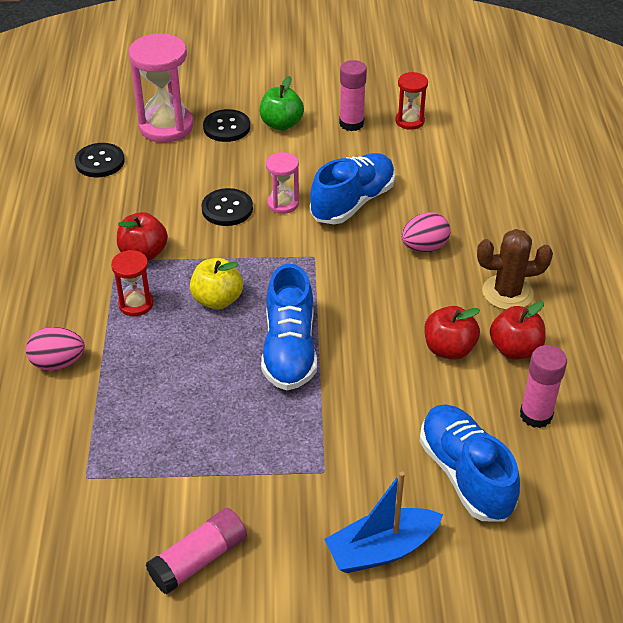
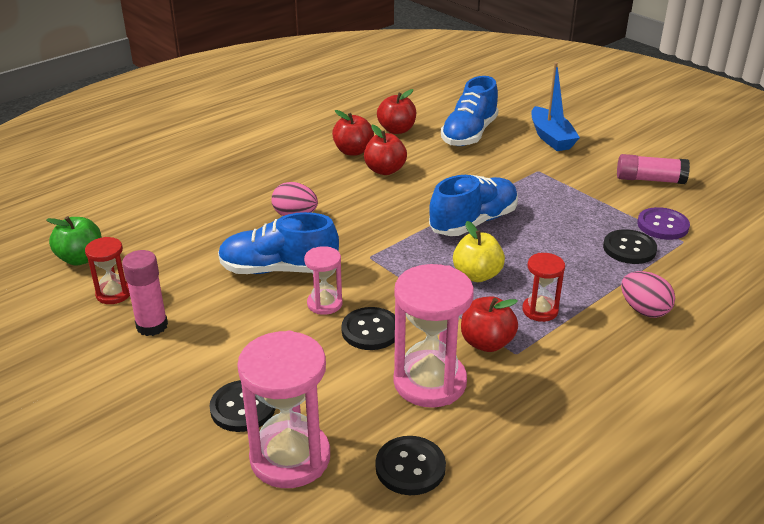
camera: 130 degrees left, 10 degrees down
(123, 485) = (662, 225): none -> purple button
(127, 425) = (629, 248): none -> black button
(147, 206) = (430, 382): none -> pink hourglass
(281, 124) = (198, 371): green apple -> green apple (81, 258)
(381, 549) = (551, 138): blue boat -> blue boat turned 45 degrees clockwise
(507, 293) = (303, 170): brown cactus -> none
(536, 415) = (396, 130): pink glue stick -> red apple

